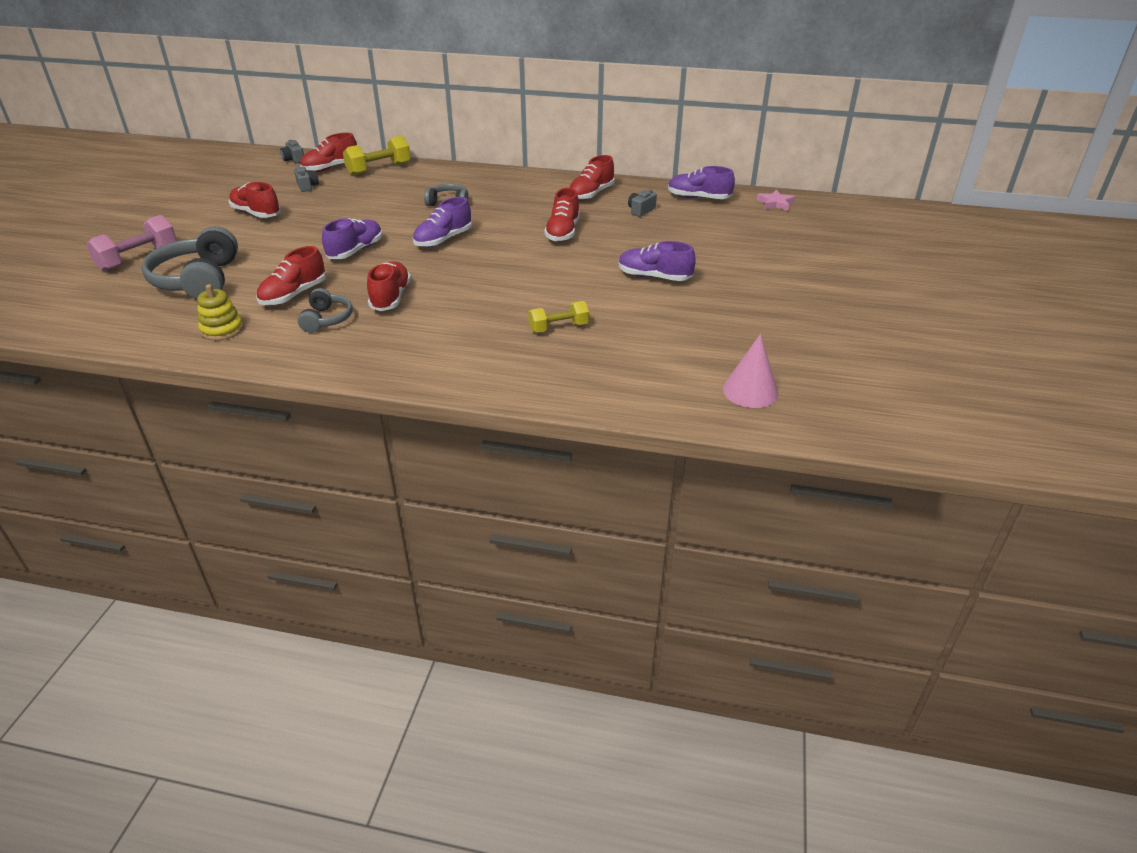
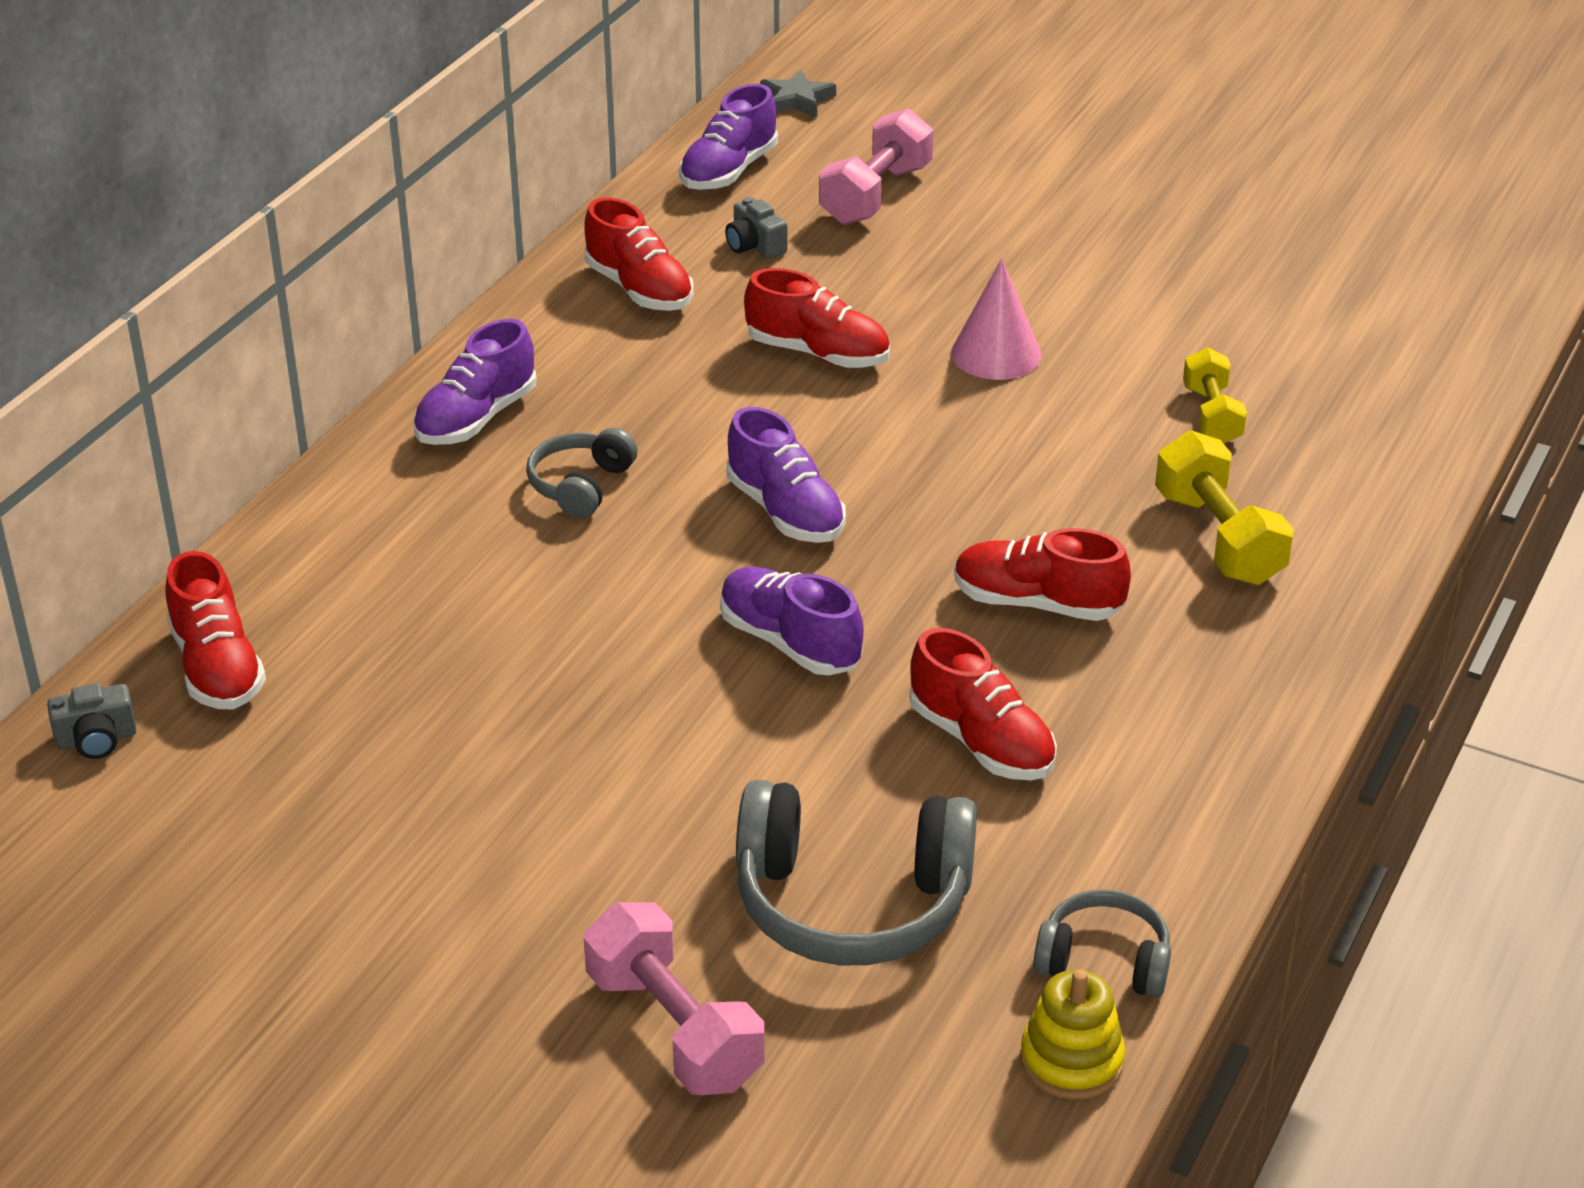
camera: 75 degrees left, 0 degrees up
(222, 329) = (1112, 850): yellow stacking toy -> yellow stacking toy (1071, 1060)
(256, 213) = (478, 810): red shoe -> none
(307, 186) = (331, 714): grey camera -> none
(327, 319) = (1106, 695): grey headphones -> grey headphones (1104, 960)
(379, 169) = (284, 580): yellow dumbbell -> yellow dumbbell (1218, 538)
(654, 277) = (1053, 285): purple shoe -> purple shoe (476, 418)
(704, 229) = (875, 195): none -> pink dumbbell
(750, 391) = (1441, 274): pink cone -> pink cone (996, 354)
(775, 203) = (797, 100): pink star -> grey star

